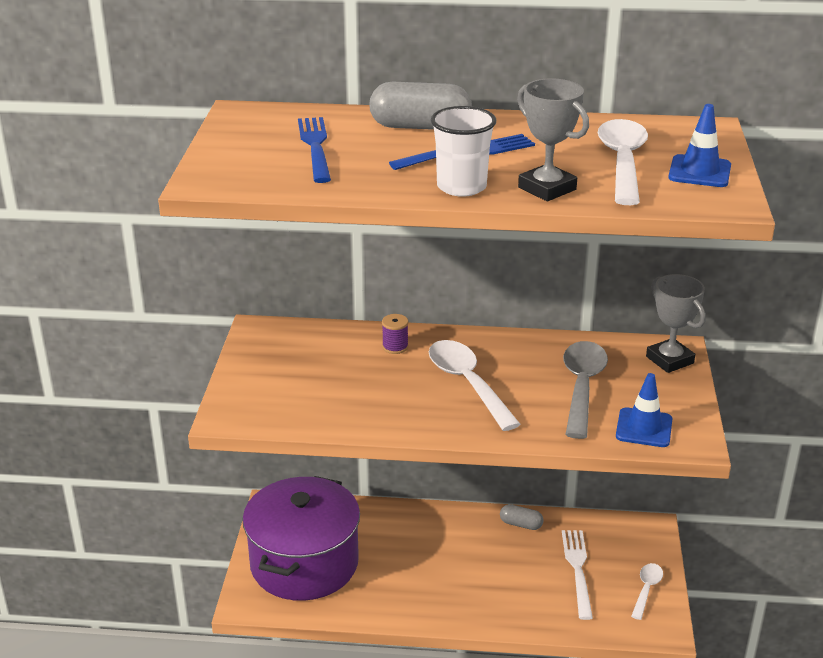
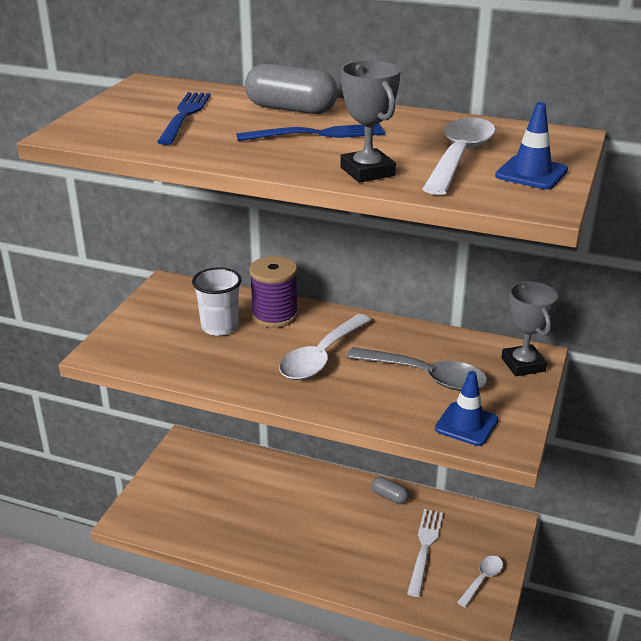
camera: 15 degrees right, 0 degrees up
(304, 563) = (188, 496): purple pot -> none
(395, 347) = (274, 315): purple spool -> purple spool, size x1.94
(461, 187) = (287, 161): white cup -> white cup (220, 327)
(467, 383) = (321, 357): white spoon -> white spoon turned 135 degrees counterclockwise
(582, 387) = (425, 376): grey spoon -> grey spoon turned 90 degrees clockwise

